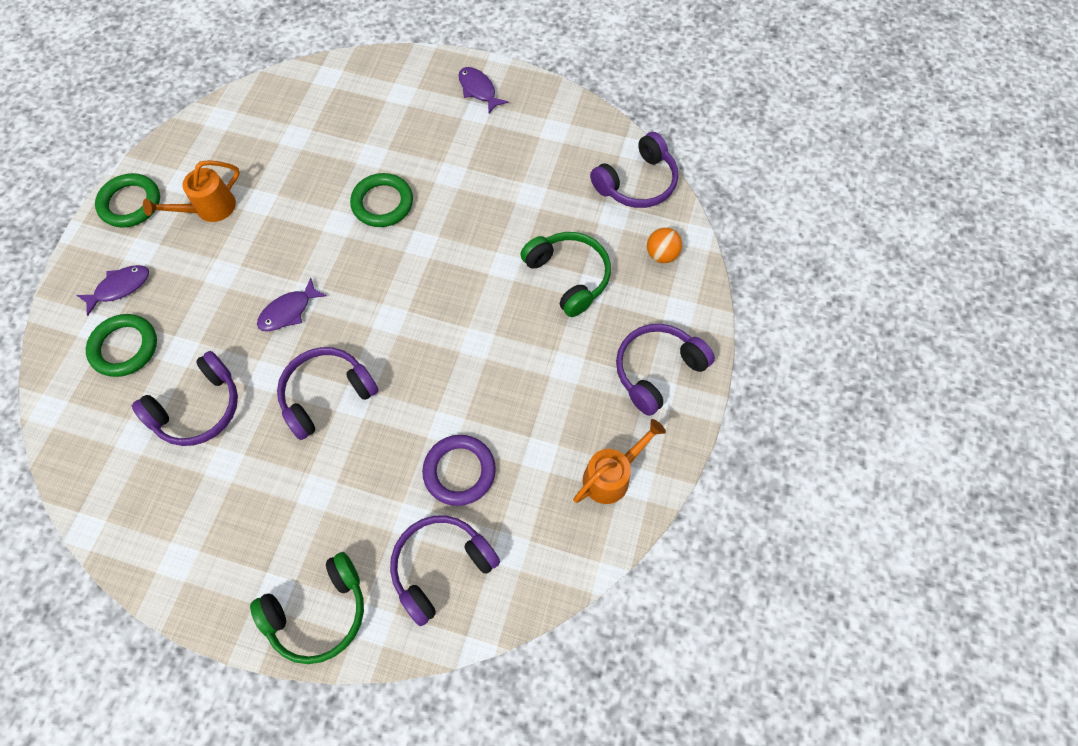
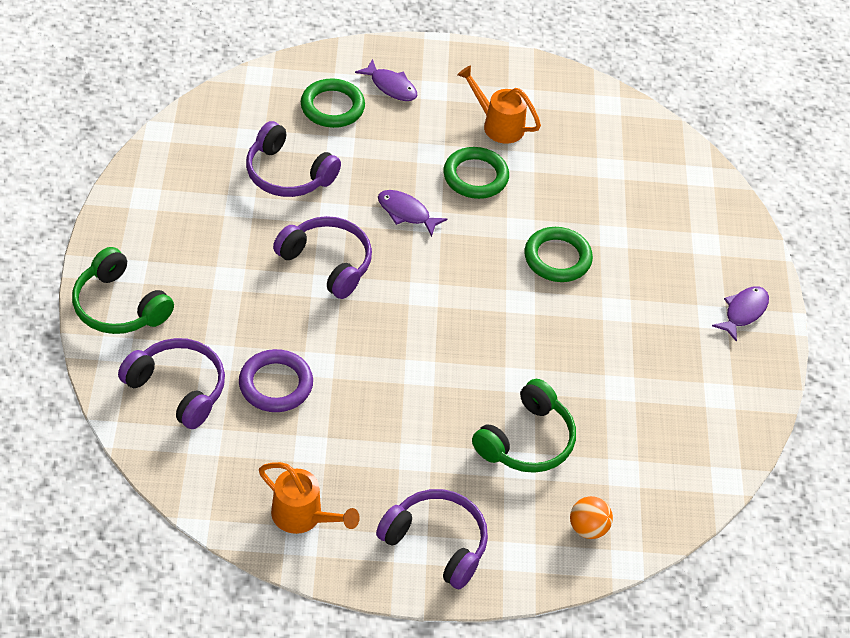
camera: 70 degrees right, 15 degrees down
(130, 203) = (482, 67): green ring -> green ring (475, 176)
(637, 183) = (678, 489): purple headphones -> none

